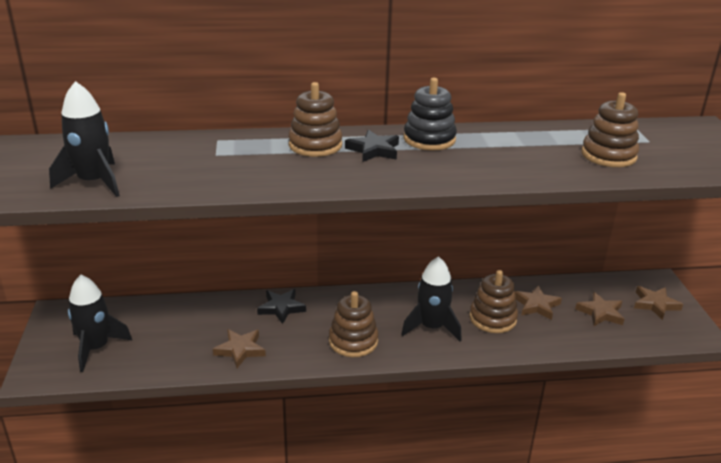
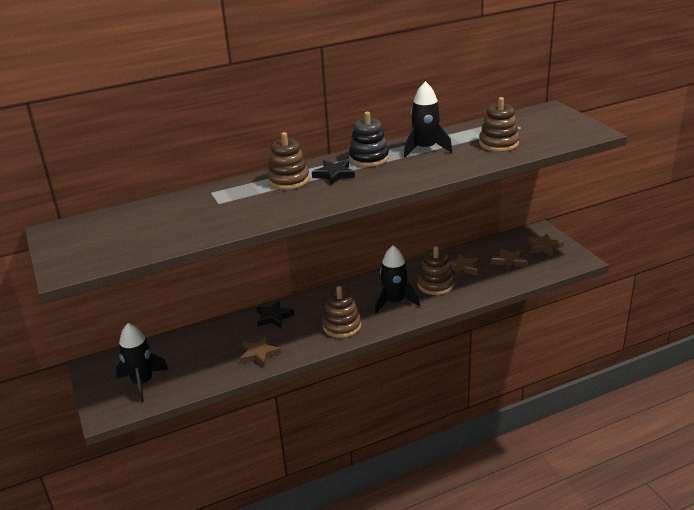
camera: 15 degrees left, 0 degrees up
(94, 182) = (141, 243): black rocket -> black rocket (425, 149)

